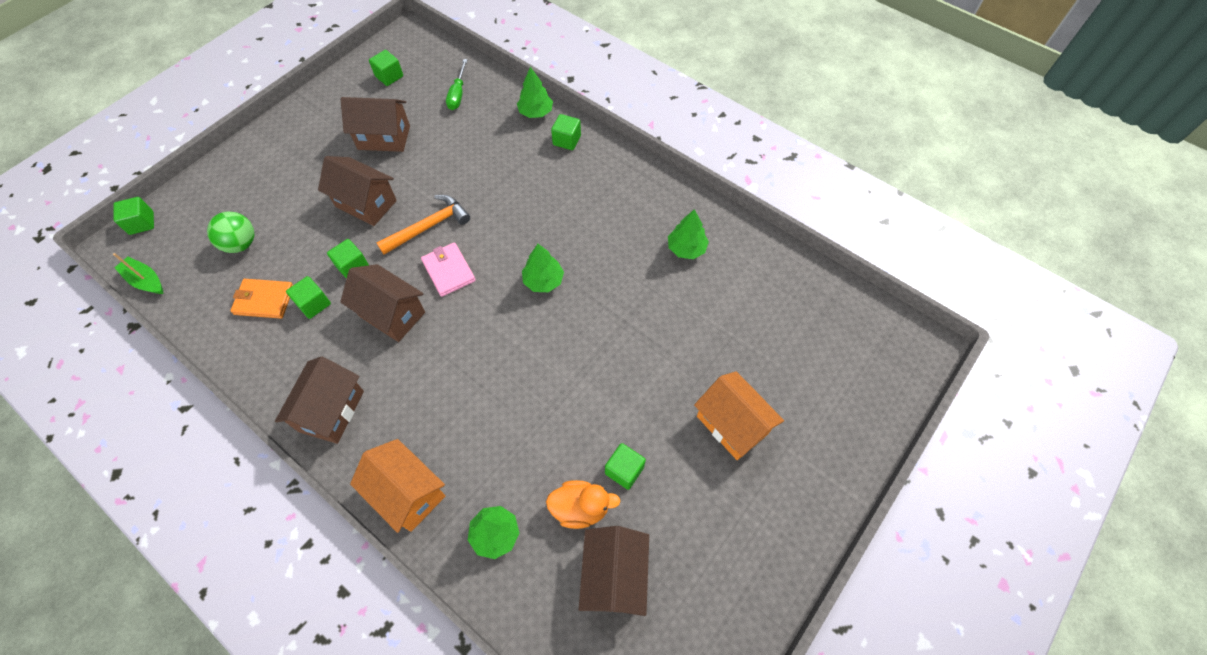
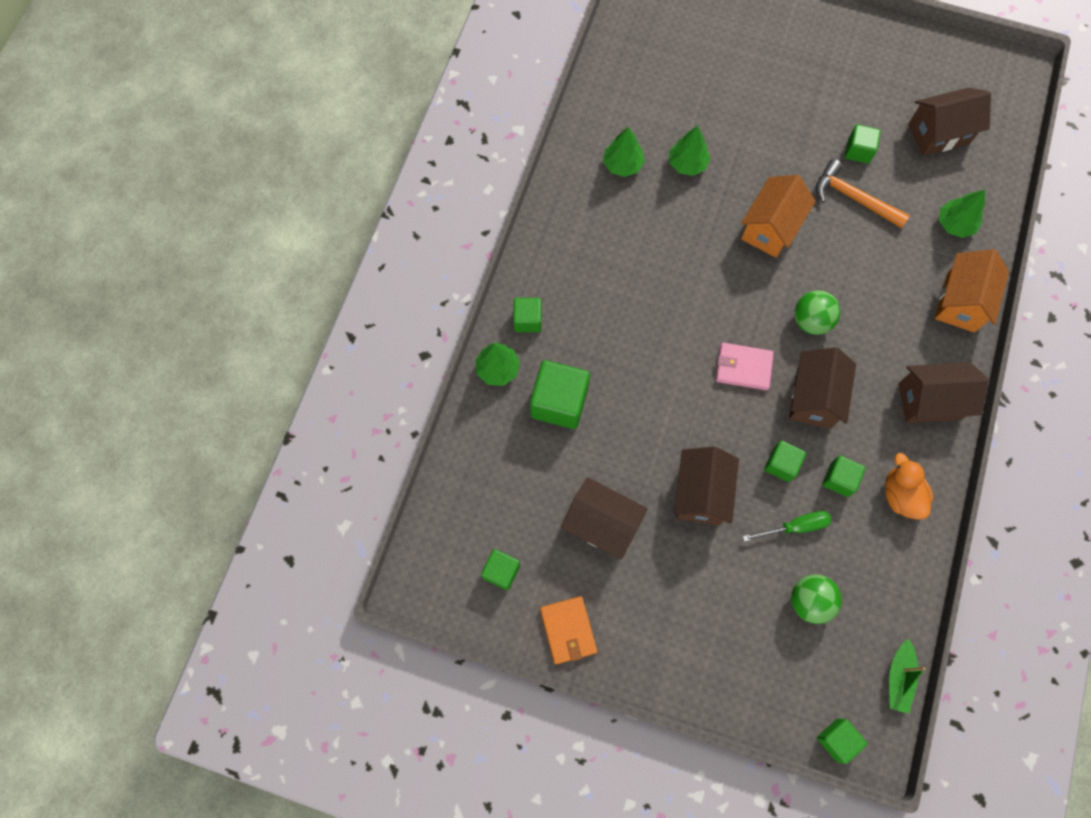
camera: 110 degrees left, 10 degrees up
(264, 300) = (859, 532): orange wallet -> orange wallet (568, 630)
(384, 138) = (602, 524): brown house -> brown house turned 45 degrees counterclockwise
(429, 226) = (700, 412): orange hammer -> orange hammer (853, 198)
(448, 271) = (743, 367): pink wallet -> pink wallet turned 60 degrees clockwise
(458, 94) = (501, 470): green screwdriver -> green screwdriver (795, 527)
(462, 342) = (811, 321): none -> green ball
(489, 140) = (559, 402): none -> green cube
(543, 281) = (714, 276): green tree -> green tree (687, 163)
(580, 508) = (903, 172): orange duck -> orange duck (900, 495)
(732, 424) = (781, 86): orange house -> orange house (770, 228)

